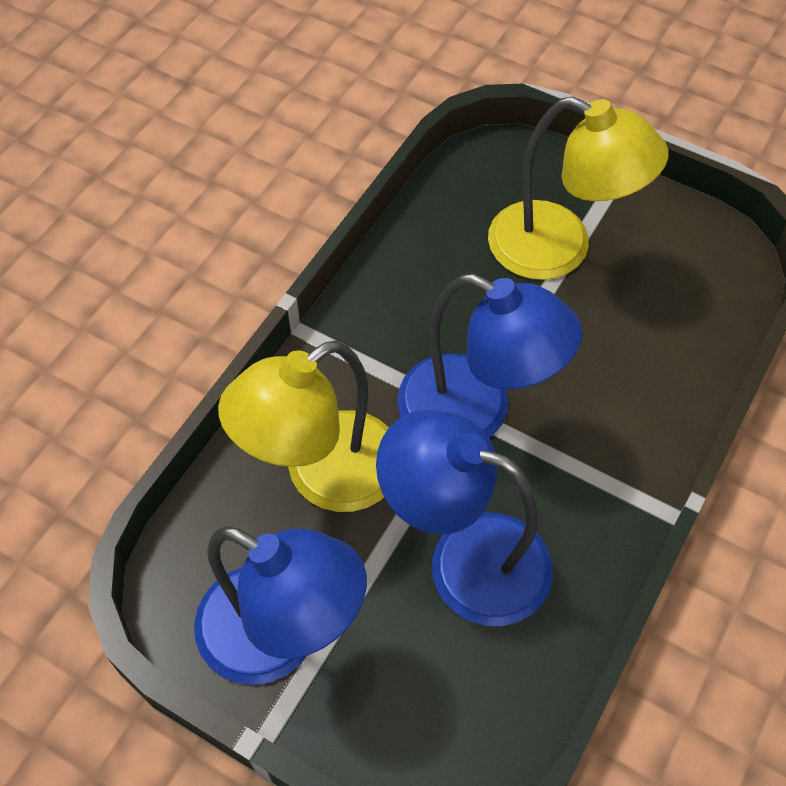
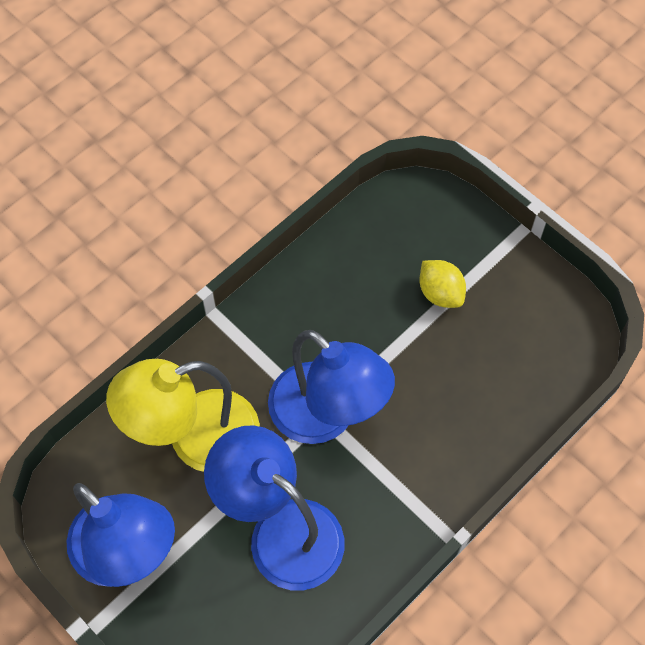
camera: 15 degrees right, 5 degrees up
(559, 249) = (440, 293): yellow lamp -> yellow lemon

